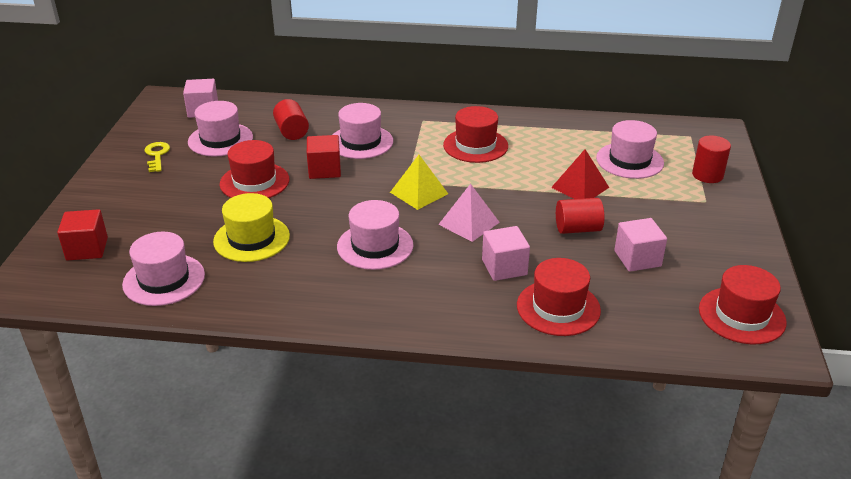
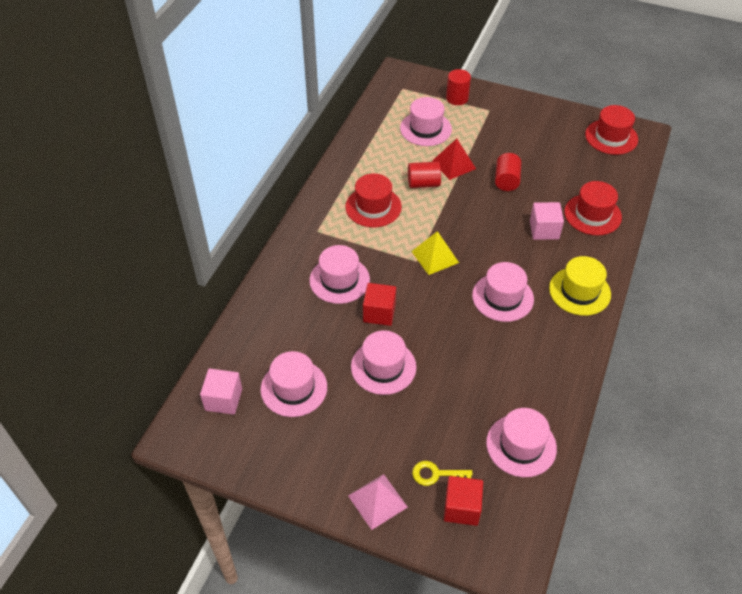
camera: 75 degrees left, 15 degrees up
(157, 155) = (306, 446): yellow key -> yellow key (436, 474)
(251, 239) = (474, 377): yellow hat -> yellow hat (579, 291)
(254, 182) = (383, 367): red hat -> pink hat
(291, 131) = (300, 328): red cylinder -> red cylinder (423, 183)
(469, 223) = (485, 236): pink pyramid -> pink pyramid (377, 501)
(637, 258) = (547, 162): pink cube -> none

